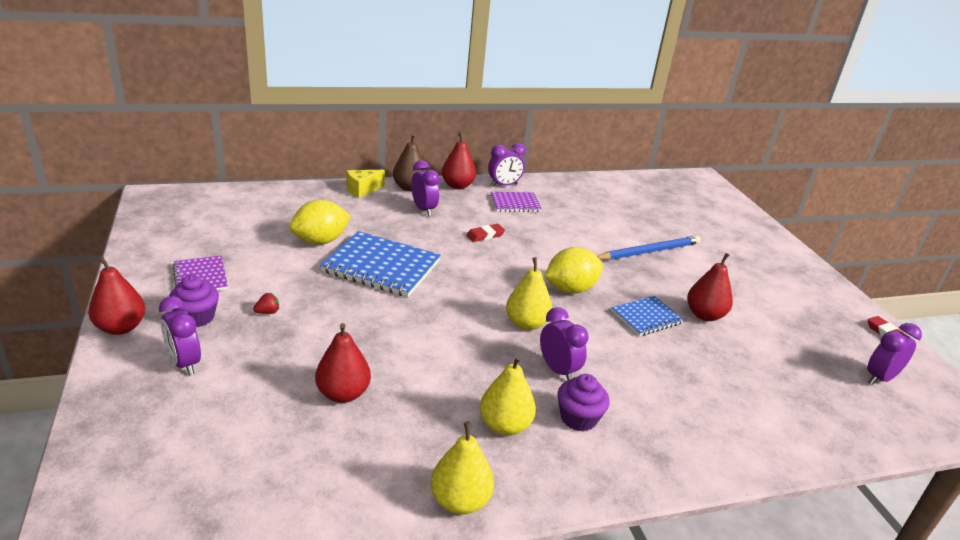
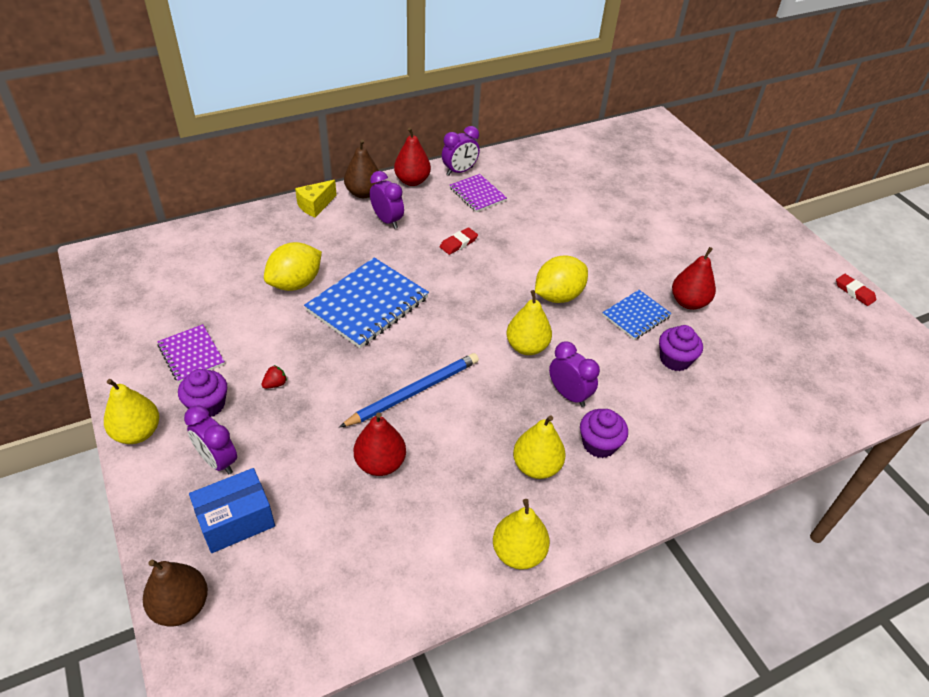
camera: 10 degrees left, 15 degrees up
(87, 480) = (181, 606): none -> brown pear
(121, 327) = (137, 432): red pear -> yellow pear
(178, 415) = (236, 520): none -> blue box
(381, 266) = (368, 304): blue notebook -> blue notebook turned 60 degrees counterclockwise
(515, 203) = (477, 194): purple notebook -> purple notebook turned 75 degrees clockwise
(649, 251) = (622, 233): blue pencil -> blue pencil (414, 392)
(679, 359) = (675, 359): none -> purple cupcake
(880, 378) = (852, 343): purple clock -> none

